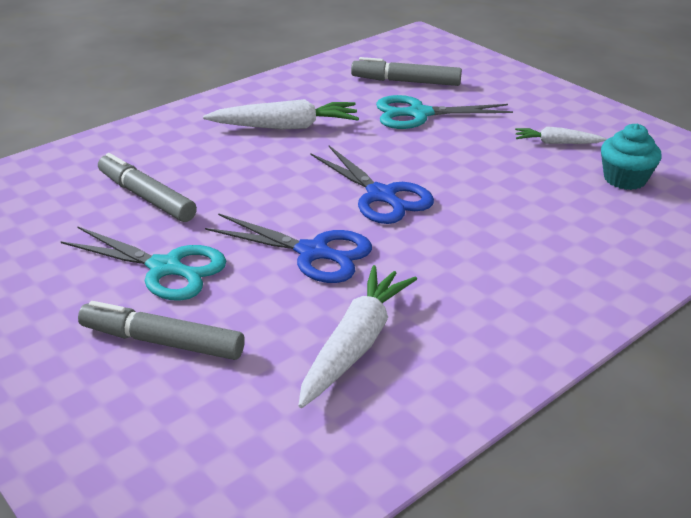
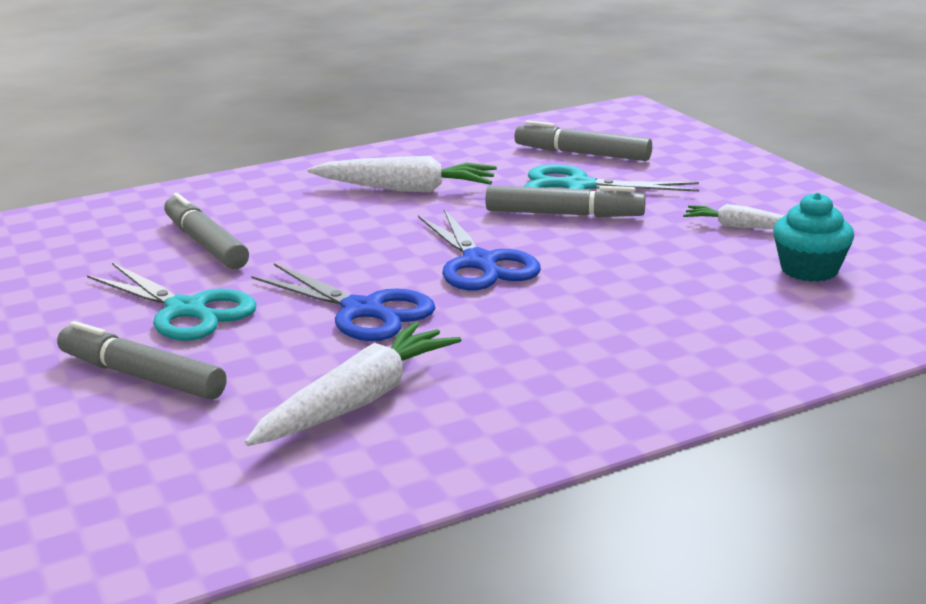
camera: 15 degrees right, 10 degrees down
(422, 142) = (564, 214): none -> grey marker

